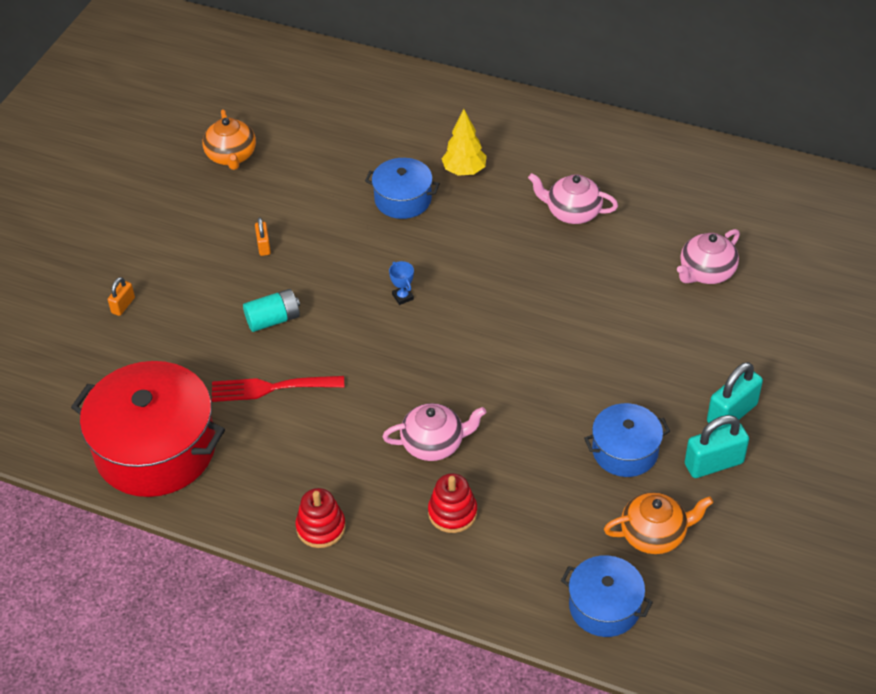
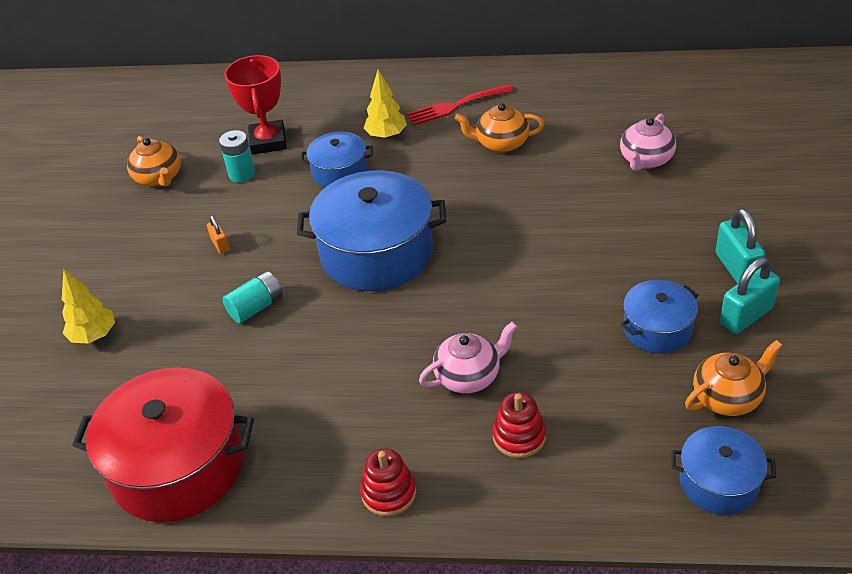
camera: 15 degrees left, 5 degrees down
(123, 305) = (94, 336): orange padlock -> yellow tree
(271, 388) = (279, 371): red fork -> red fork (455, 106)
(310, 174) = (242, 174): none -> turquoise battery
(348, 145) = (268, 142): none -> red trophy
(402, 297) = (376, 253): blue trophy -> blue pot
(572, 212) = (501, 143): pink teapot -> orange teapot
(731, 413) = (736, 268): turquoise padlock -> turquoise padlock turned 45 degrees counterclockwise

